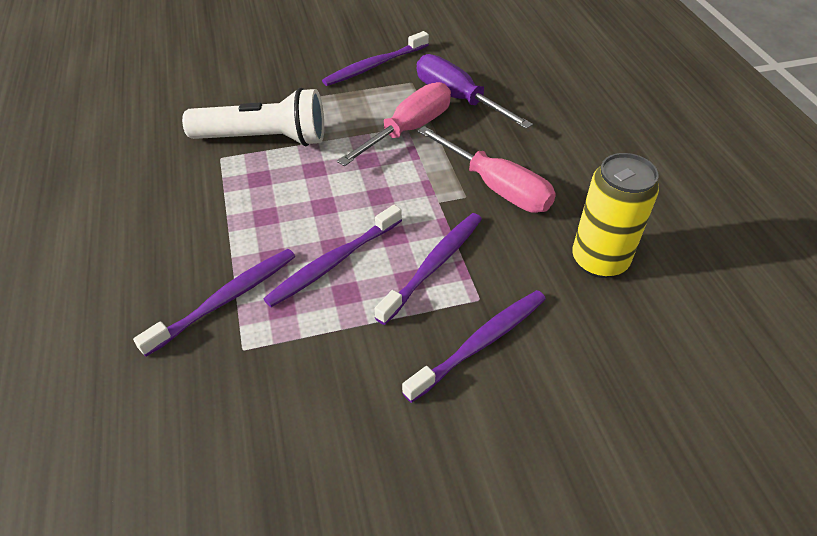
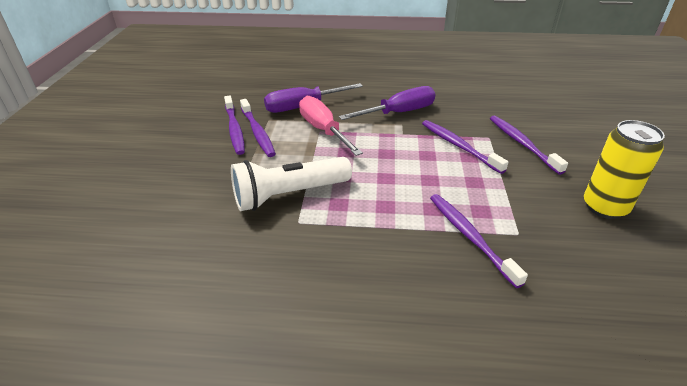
camera: 70 degrees left, 10 degrees down
(264, 139) = (289, 195): white flashlight -> white flashlight turned 135 degrees counterclockwise
(333, 262) = (445, 182): purple toothbrush -> purple toothbrush (257, 132)
(496, 187) = (398, 113): pink screwdriver -> purple screwdriver
(599, 260) = (469, 98): yellow can -> yellow can (604, 207)

